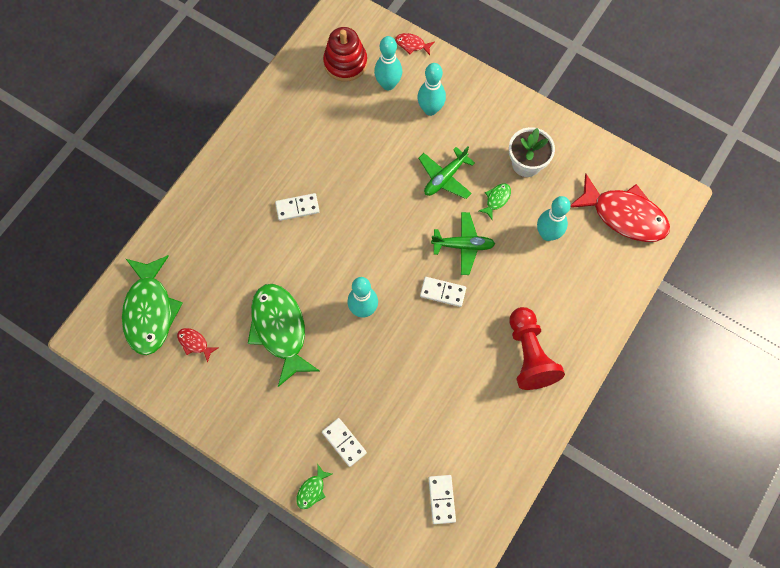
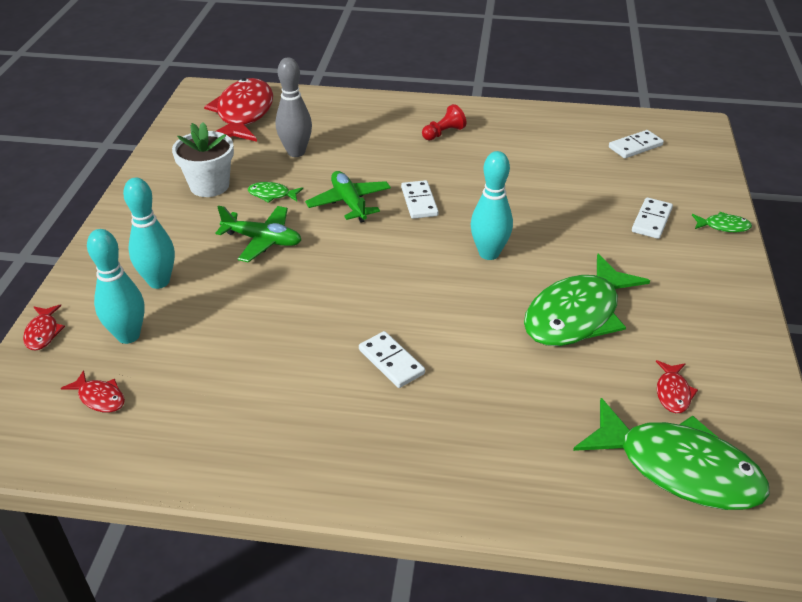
camera: 115 degrees left, 30 degrees down
(150, 311) = (678, 468): green fish -> green fish turned 60 degrees clockwise
(345, 63) = (99, 398): red stacking toy -> red fish
(529, 355) = (443, 133): red pawn -> red pawn, size x0.50
(547, 234) = (296, 152): turquoise bowling pin -> grey bowling pin

